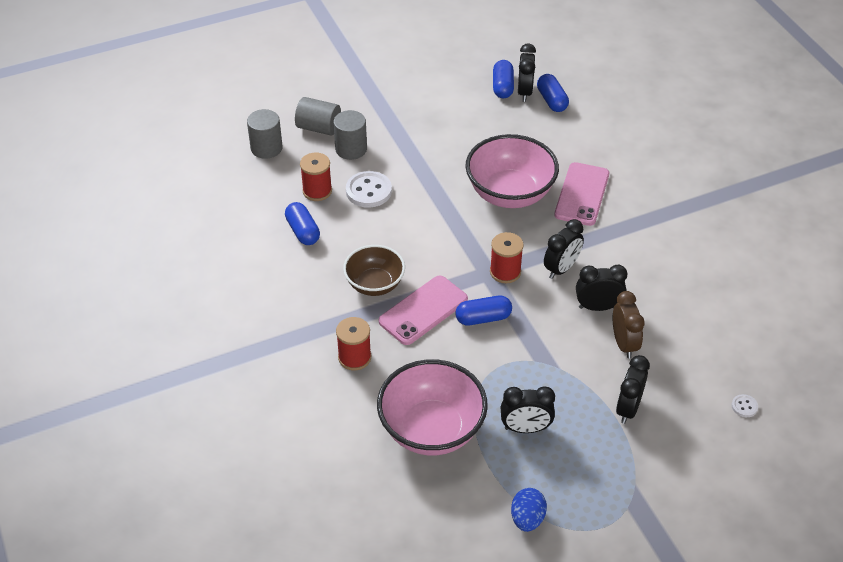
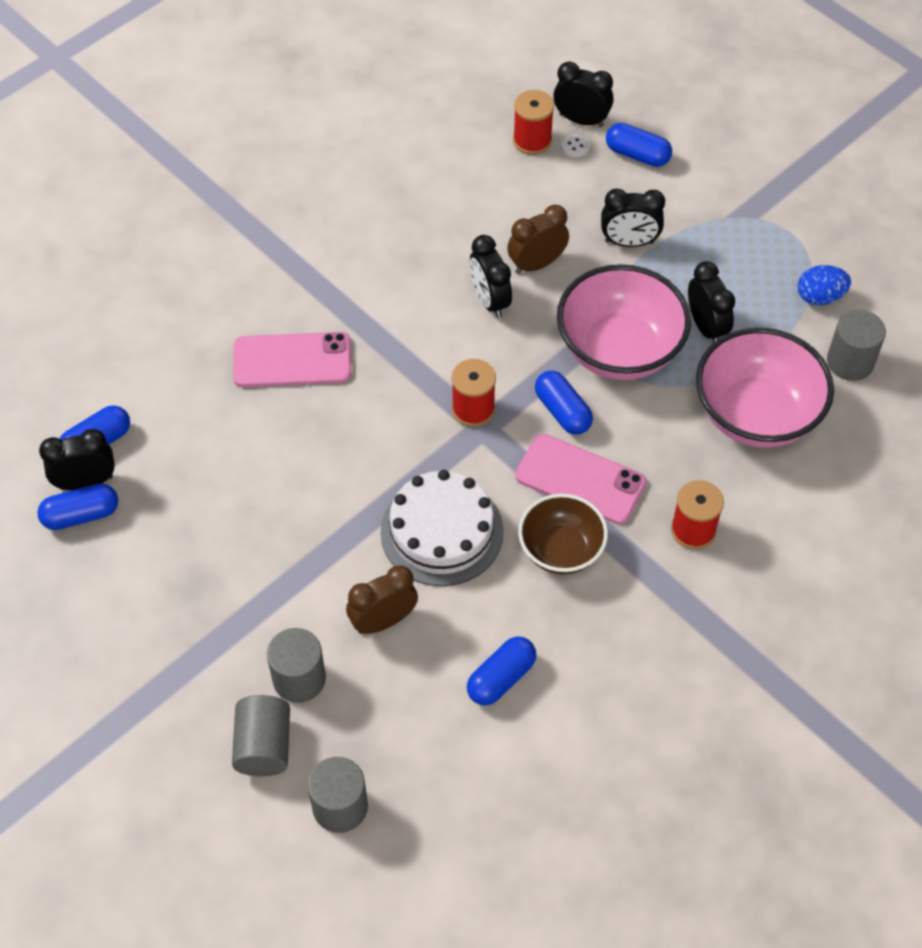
camera: 110 degrees left, 10 degrees up
(317, 191) = (410, 691): red spool -> red spool (532, 140)
(368, 191) = (383, 621): white button -> brown clock
(417, 232) = (442, 531): none -> white cake
(454, 512) = (850, 362): none -> grey cylinder
(510, 193) = (322, 442): pink bowl -> pink bowl (619, 350)
(561, 269) = (441, 351): black clock -> black clock (581, 120)
(724, 446) = (637, 155): none -> blue capsule

